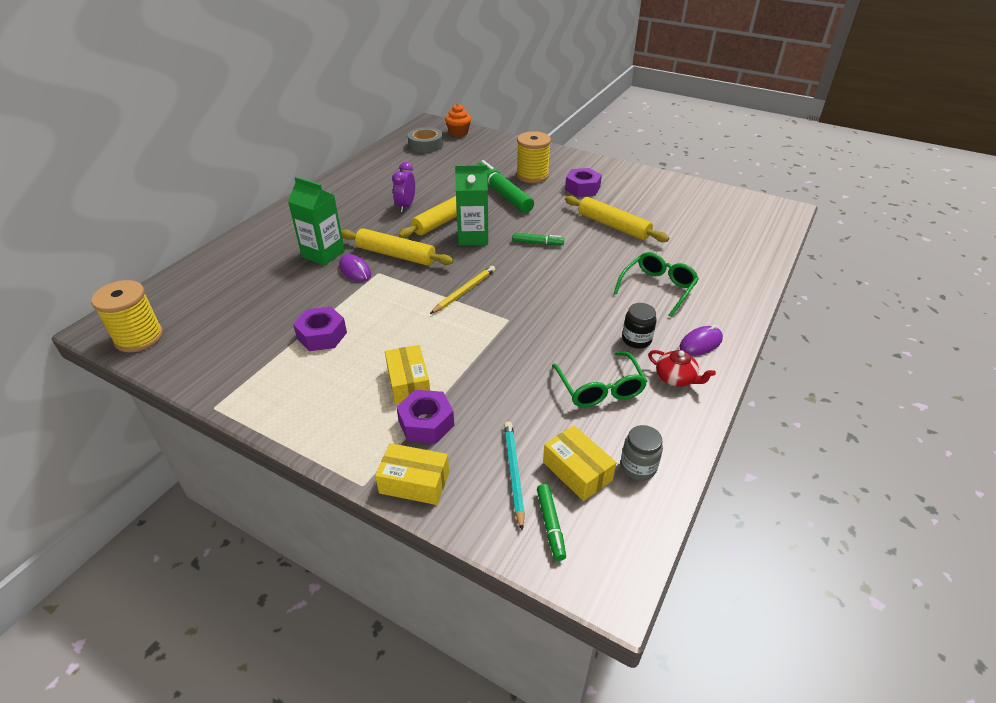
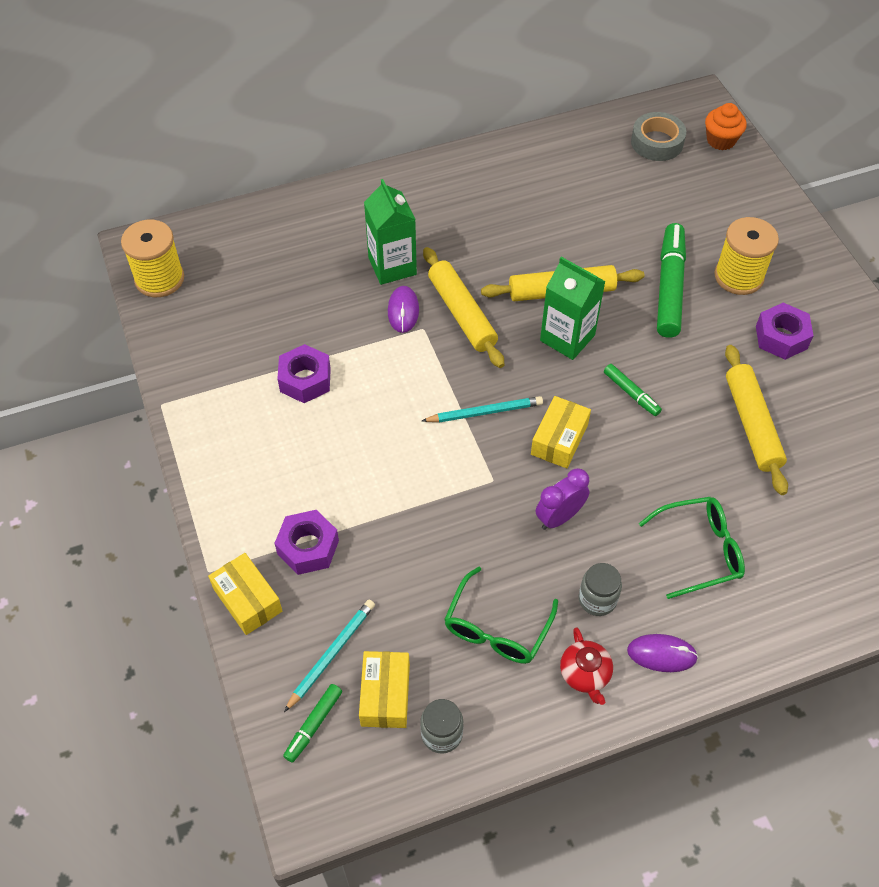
camera: 40 degrees right, 15 degrees up
(406, 206) = (538, 241): purple clock -> purple clock (559, 517)
(408, 383) = (332, 491): yellow box -> yellow box (559, 439)
(464, 291) = (484, 412): yellow pencil -> turquoise pencil
(636, 340) = (597, 599): black jar -> grey jar

